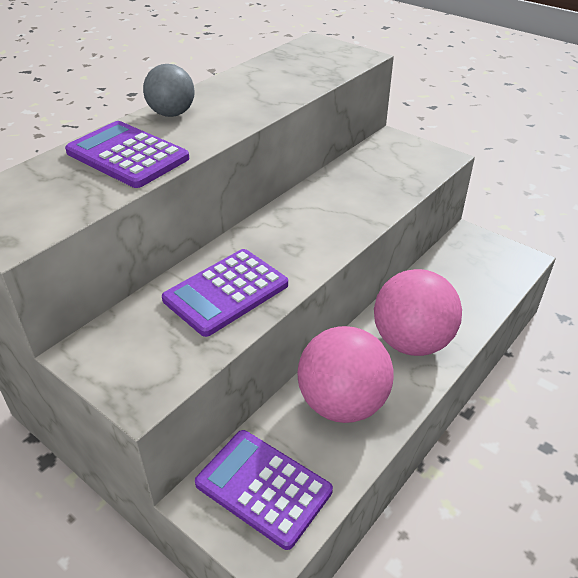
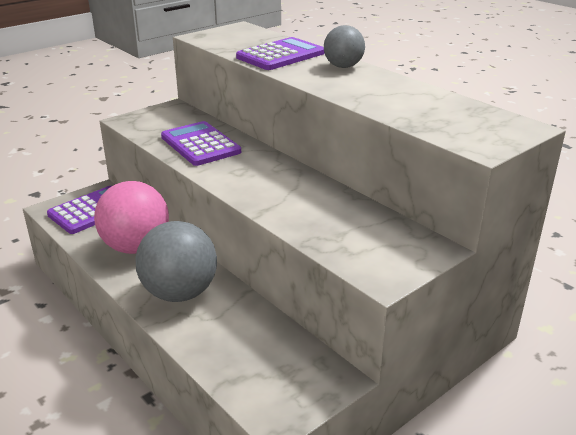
camera: 100 degrees right, 10 degrees down
(411, 342) = (180, 293): pink ball -> grey ball

